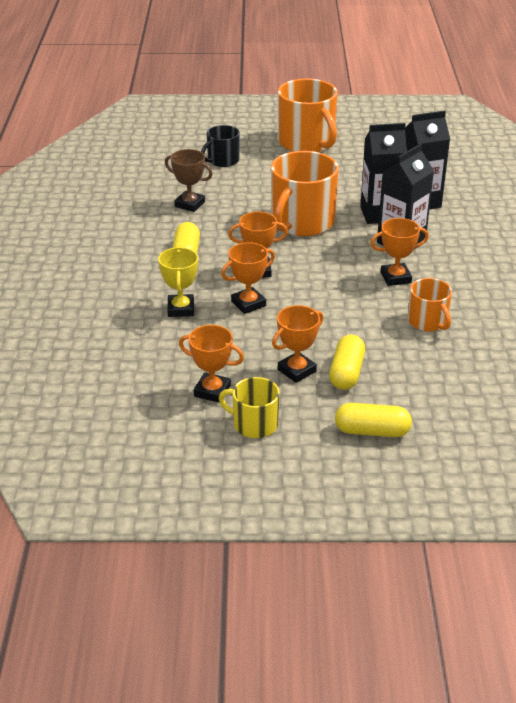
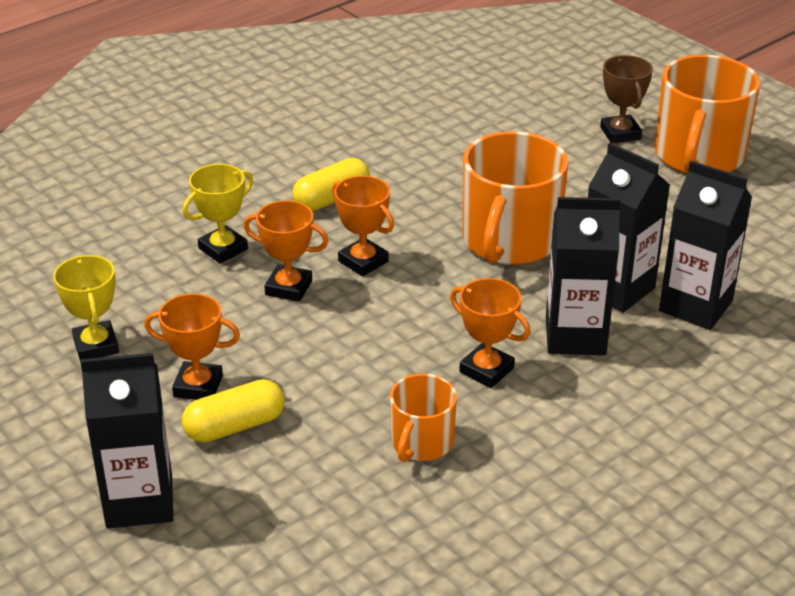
camera: 50 degrees right, 0 degrees up
(190, 204) = (435, 150): brown trophy -> brown trophy (620, 133)
(212, 391) = (96, 346): orange trophy -> yellow trophy
(222, 160) = (561, 123): black mug -> none
(254, 424) = (66, 404): yellow mug -> none
(301, 222) = (509, 241): orange mug -> orange mug turned 60 degrees counterclockwise
(372, 431) = (139, 501): yellow capsule -> black carton

